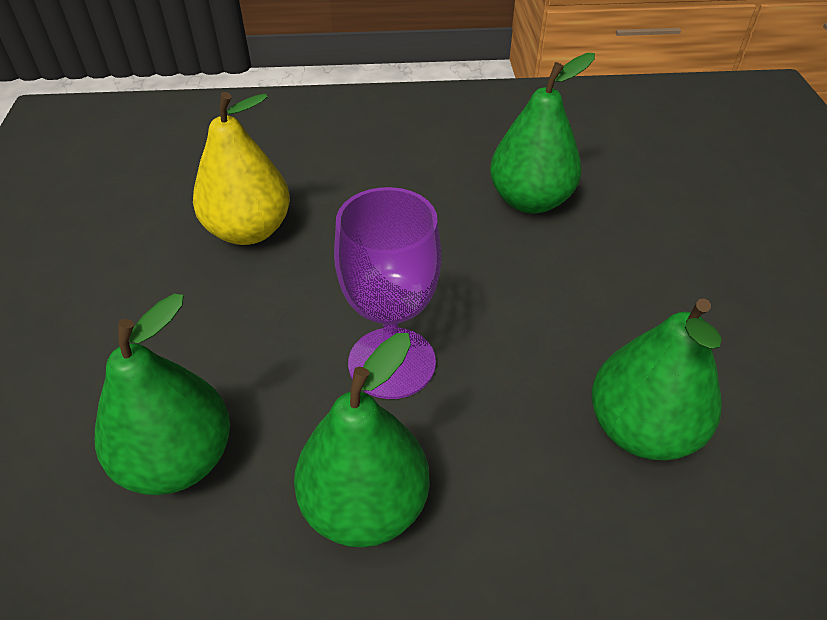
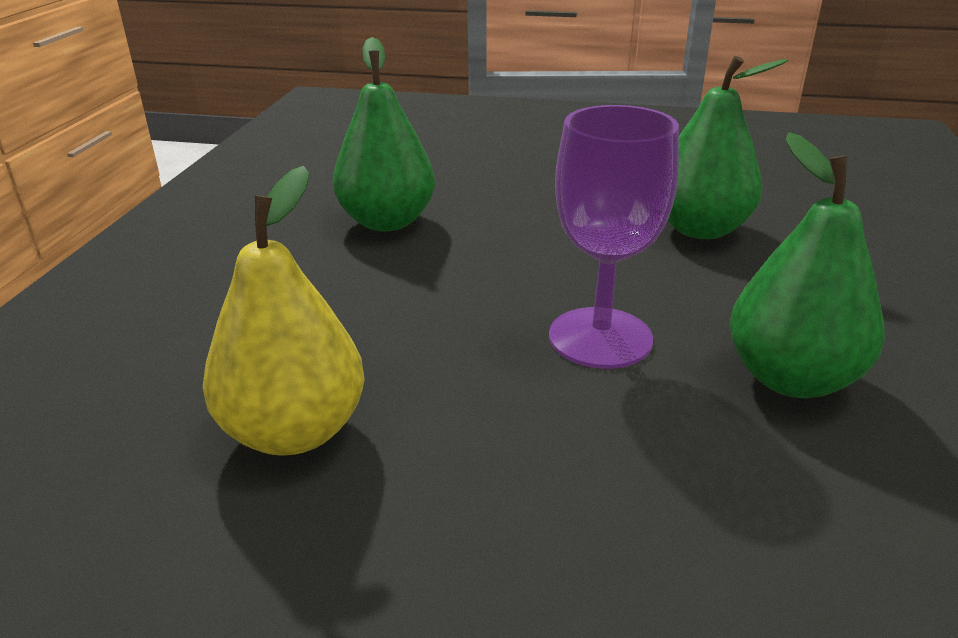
camera: 75 degrees left, 15 degrees down
(178, 460) = (737, 528): green pear -> none

